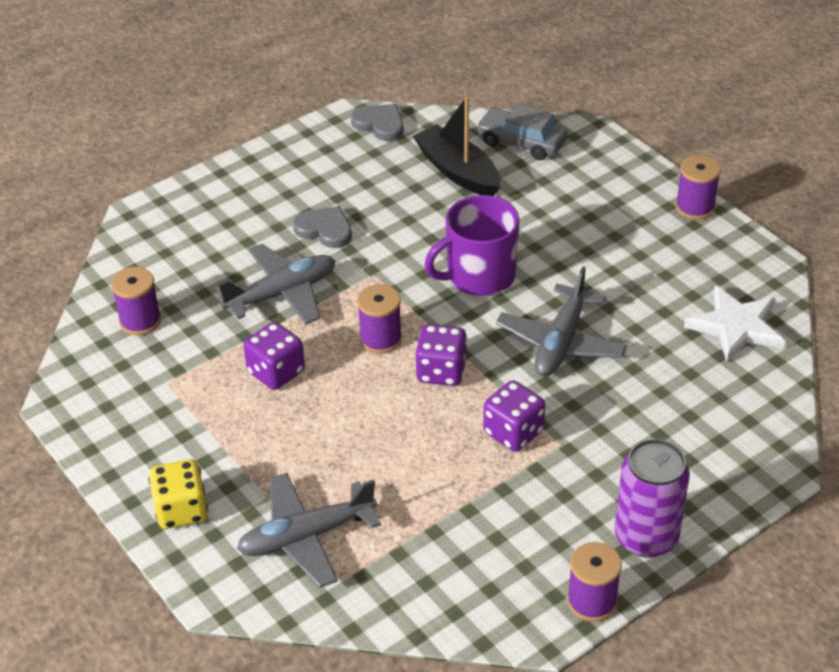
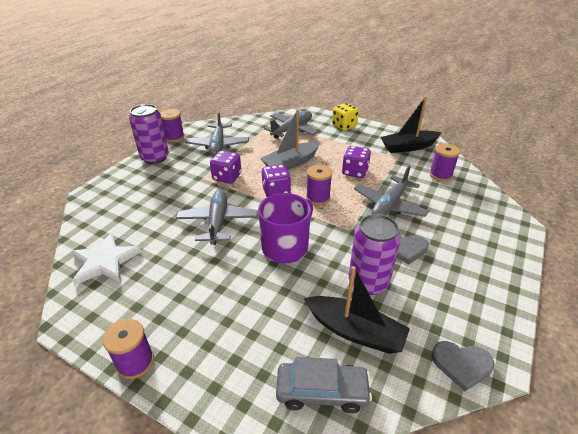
camera: 155 degrees right, 5 degrees down
(118, 400) = (408, 147): none -> black boat
(376, 430) = (291, 163): none -> grey boat
(405, 208) = (368, 282): none -> purple can
(499, 536) = (218, 145): none -> grey plane

